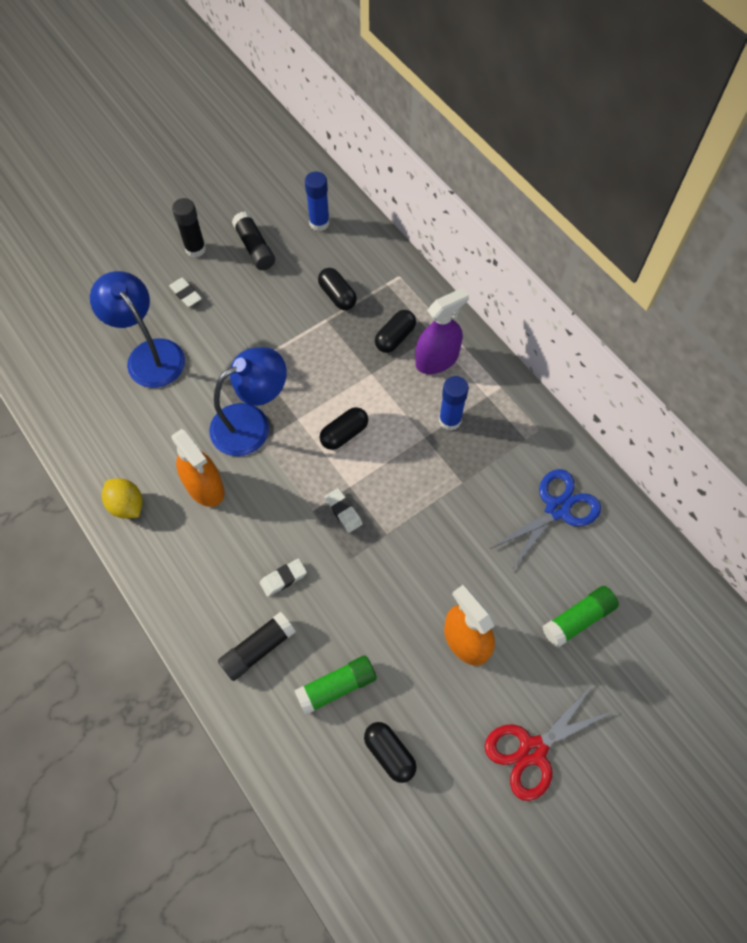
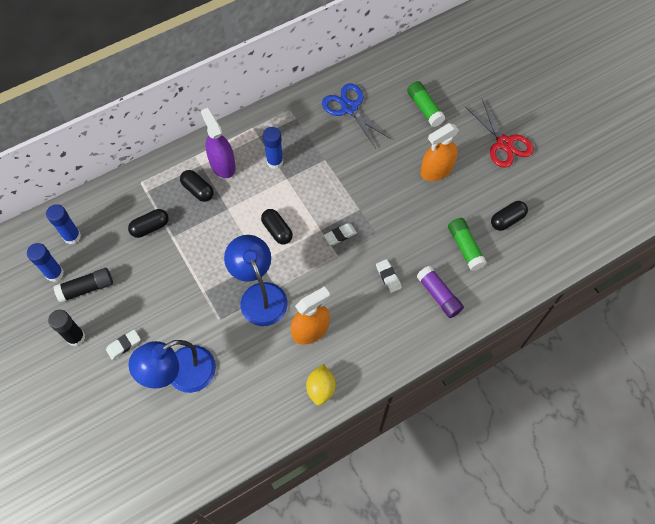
camera: 85 degrees left, 0 degrees up
(127, 505) = (321, 388): yellow lemon -> yellow lemon turned 45 degrees counterclockwise
(258, 649) = (438, 295): black glue stick -> purple glue stick
(271, 216) = (55, 273): none -> blue glue stick

